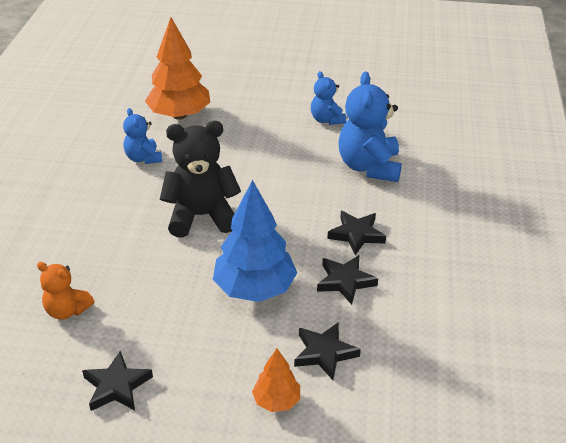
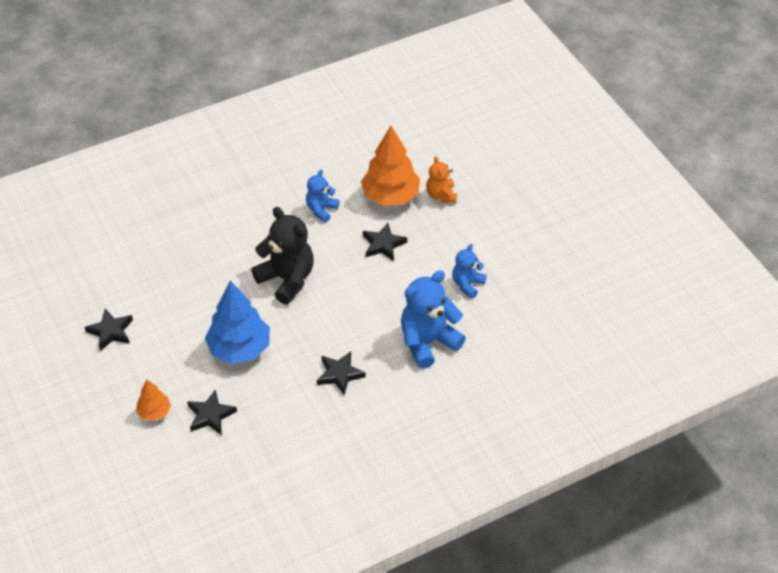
camera: 55 degrees right, 10 degrees up
(67, 310) = (149, 270): orange teddy bear -> orange teddy bear (441, 195)
(345, 281) = (285, 392): black star -> black star (383, 244)

